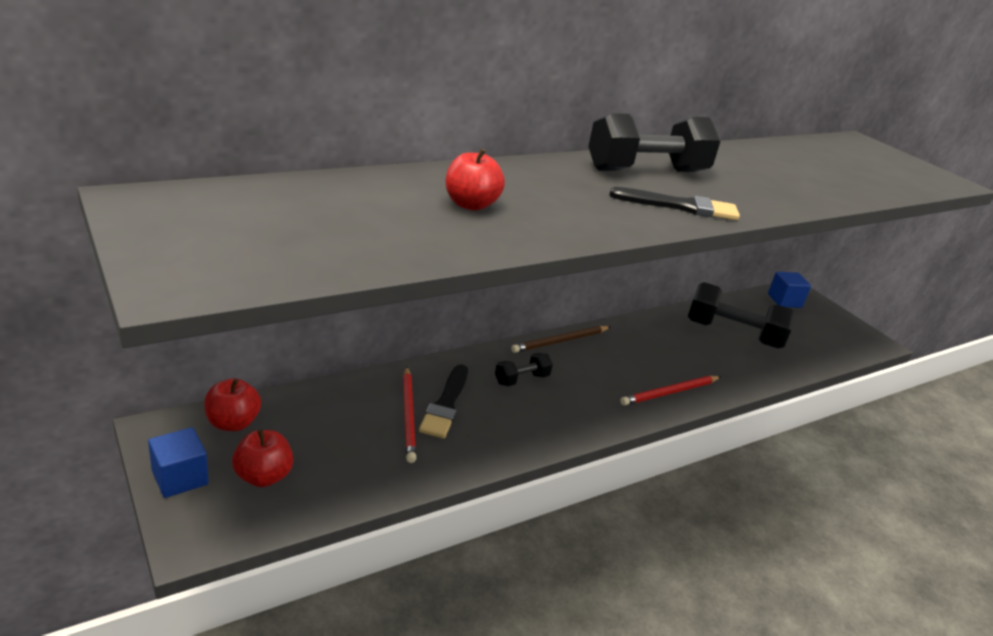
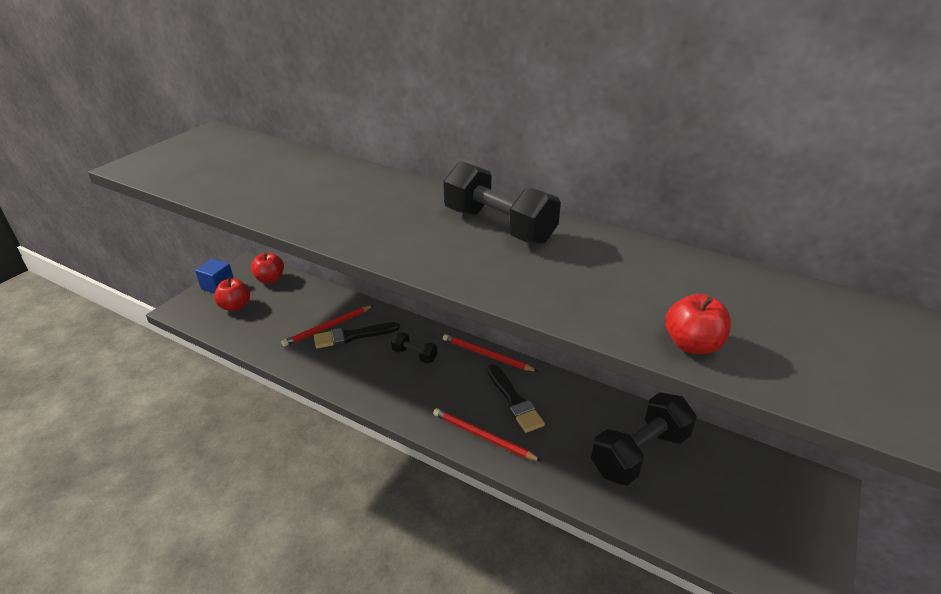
camera: 65 degrees right, 5 degrees up
(470, 205) = (318, 190): red apple -> red apple (692, 345)
(560, 341) = (486, 355): brown pencil -> red pencil
(680, 206) = (439, 255): black brush -> black brush (514, 401)
(733, 334) = (640, 453): black dumbbell -> black dumbbell turned 60 degrees clockwise
(784, 300) = (779, 479): blue cube -> none

